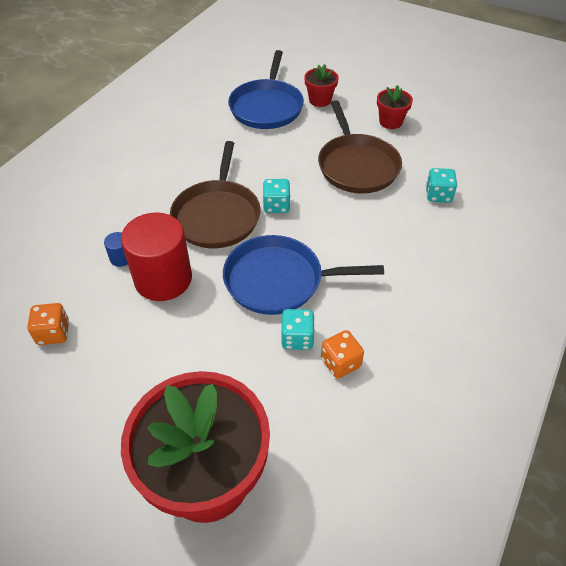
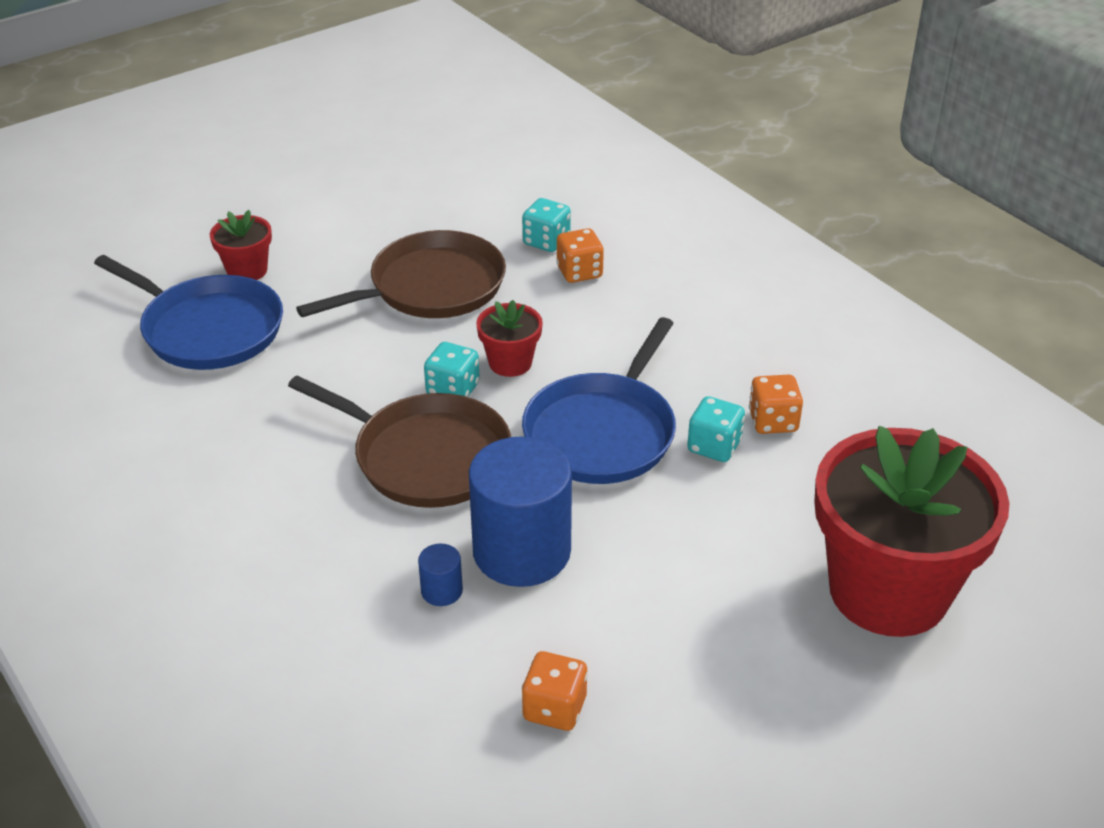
camera: 65 degrees left, 10 degrees down
(163, 279) = (521, 551): red cylinder -> blue cylinder
(357, 165) = (431, 287): brown pan -> brown pan turned 45 degrees counterclockwise
(390, 122) = (364, 225): red flower pot -> red flower pot (510, 363)
(420, 219) = (579, 272): none -> orange dice

